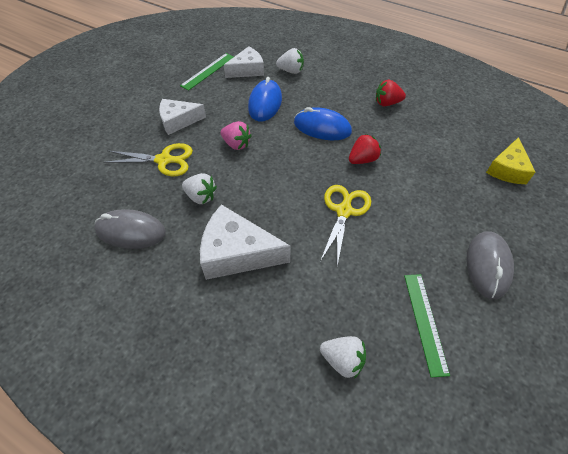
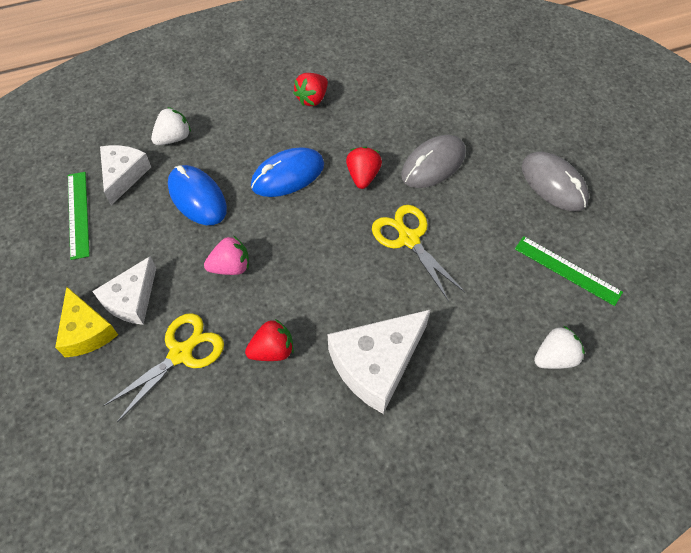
camera: 50 degrees left, 5 degrees up
(131, 231) = (256, 450): grey mouse -> grey mouse (433, 164)
(201, 196) = (272, 350): white strawberry -> red strawberry
(507, 169) = (476, 86): yellow cheese -> yellow cheese (86, 331)

